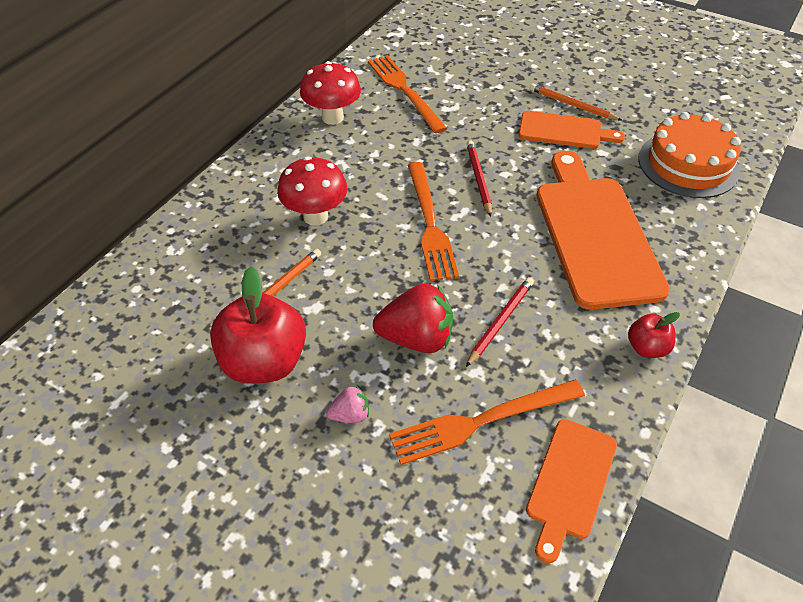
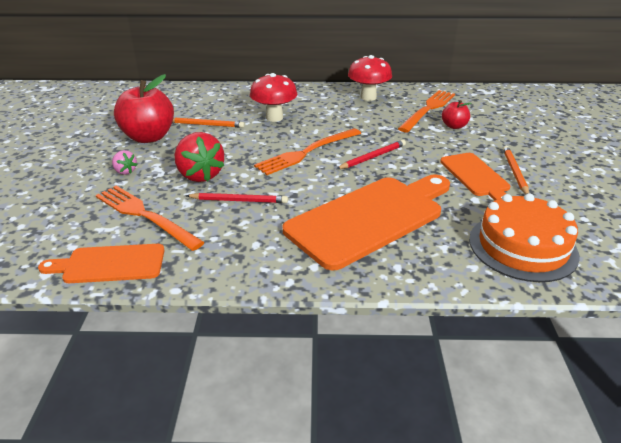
camera: 60 degrees right, 15 degrees down
(646, 348) = (265, 271): red apple -> red apple (454, 126)

